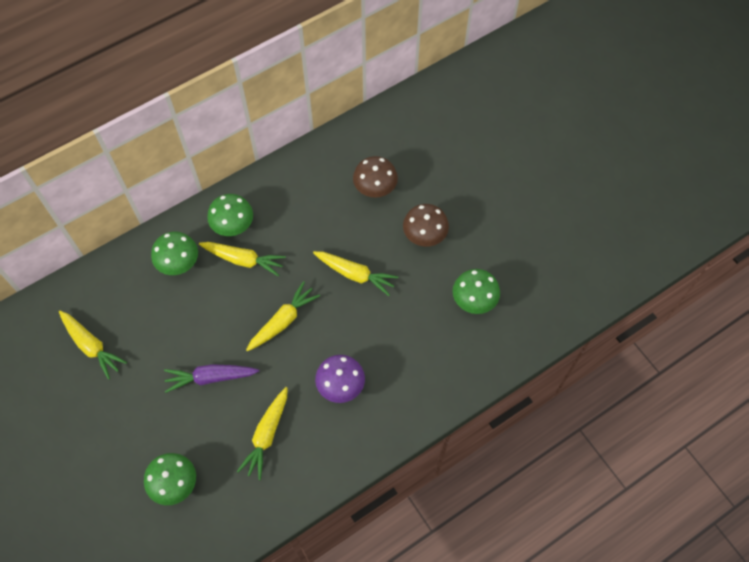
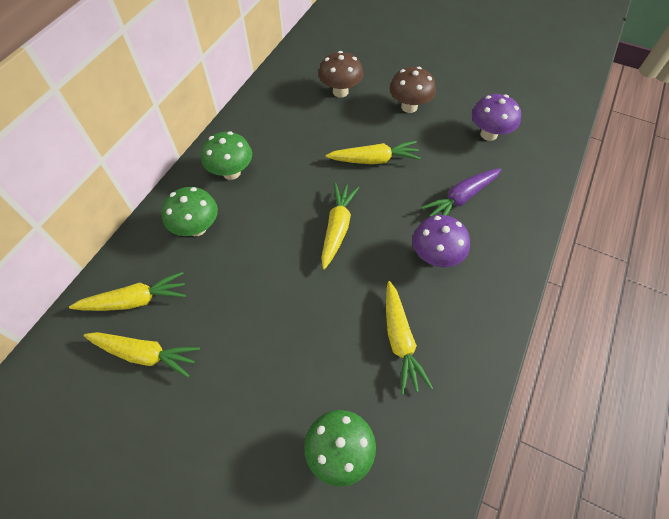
camera: 30 degrees left, 5 degrees down
(210, 378) = (302, 316): purple carrot -> purple carrot (461, 198)
(243, 260) = (261, 195): yellow carrot -> yellow carrot (135, 300)
(473, 301) = (488, 134): green mushroom -> purple mushroom

